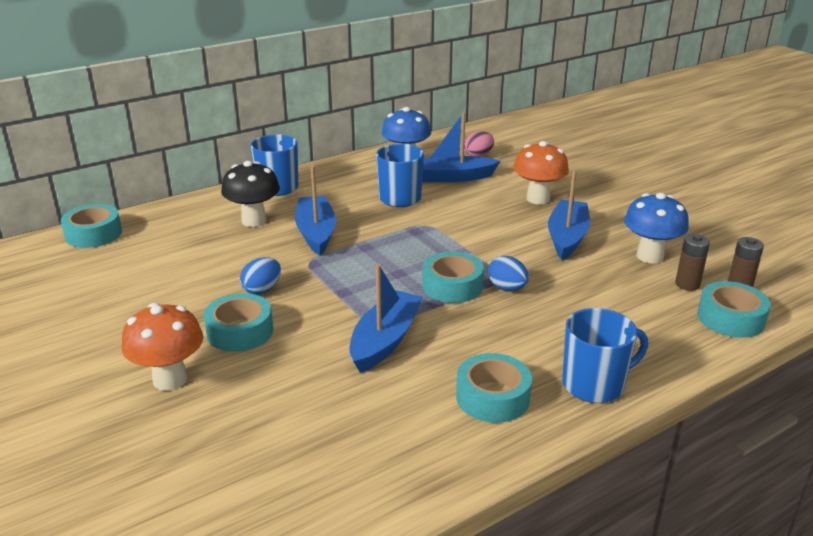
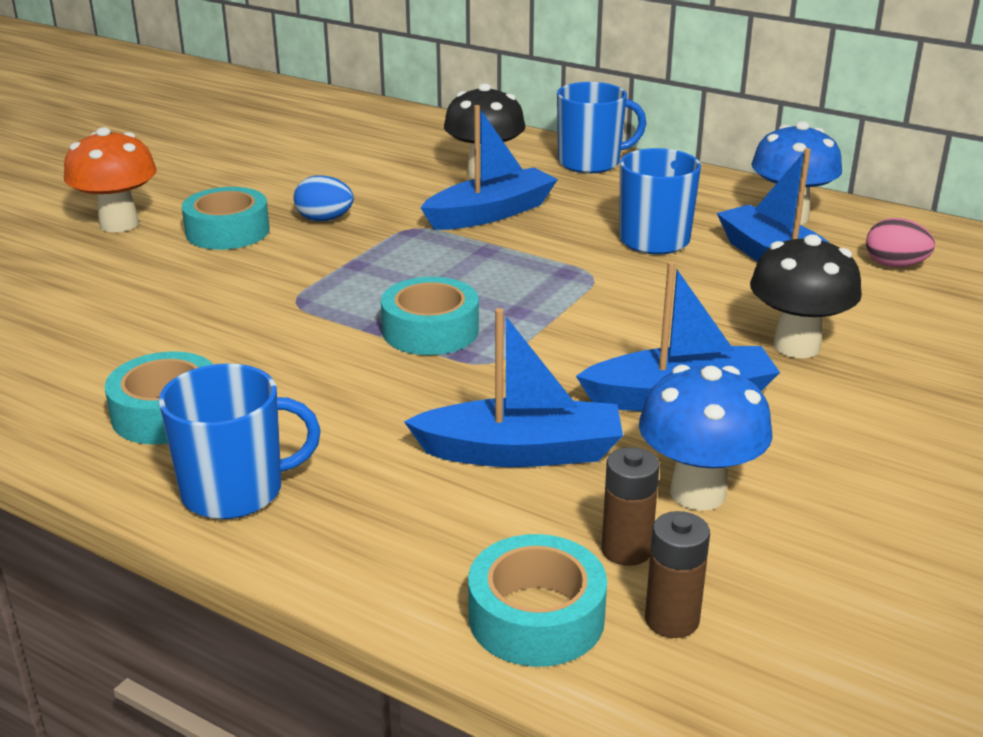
camera: 65 degrees right, 0 degrees up
(93, 234) = (373, 113): turquoise tape -> none
(385, 340) = (259, 315): blue boat -> blue boat (521, 452)
(507, 288) = (459, 373): blue egg -> none
(538, 199) = (796, 346): orange mushroom -> black mushroom
(594, 385) = (235, 491): blue mug -> blue mug turned 60 degrees counterclockwise

